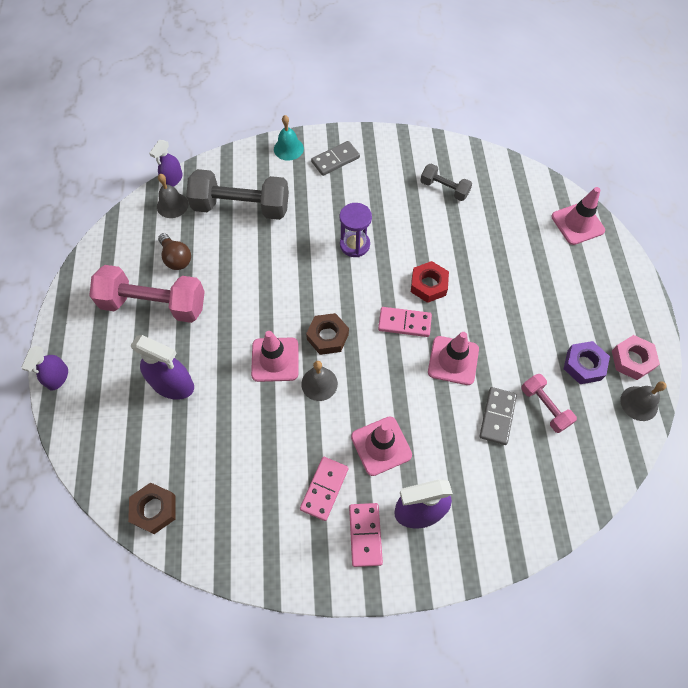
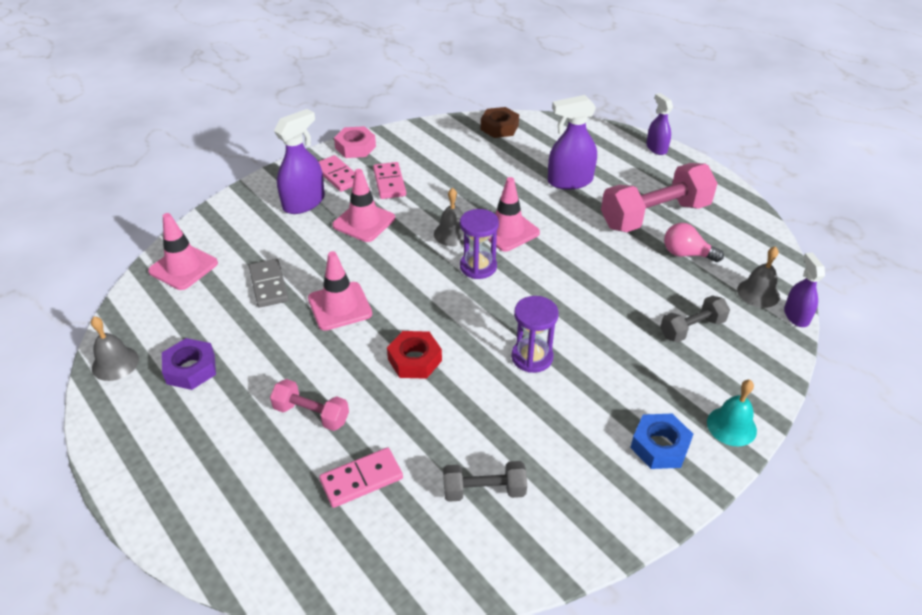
camera: 145 degrees right, 20 degrees down
(176, 258) = (686, 254): brown light bulb -> pink light bulb
(241, 207) = (692, 328): grey dumbbell -> grey dumbbell, size x0.53
(327, 337) = (478, 267): brown nut -> purple hourglass
(335, 160) = (660, 446): grey domino -> blue nut
(404, 323) = (413, 313): pink domino -> pink domino (361, 479)
(544, 407) = (223, 313): pink dumbbell -> pink dumbbell (311, 414)
(577, 223) = (258, 548): pink traffic cone -> pink traffic cone (183, 267)
(632, 360) = (131, 402): pink nut -> pink nut (355, 147)

